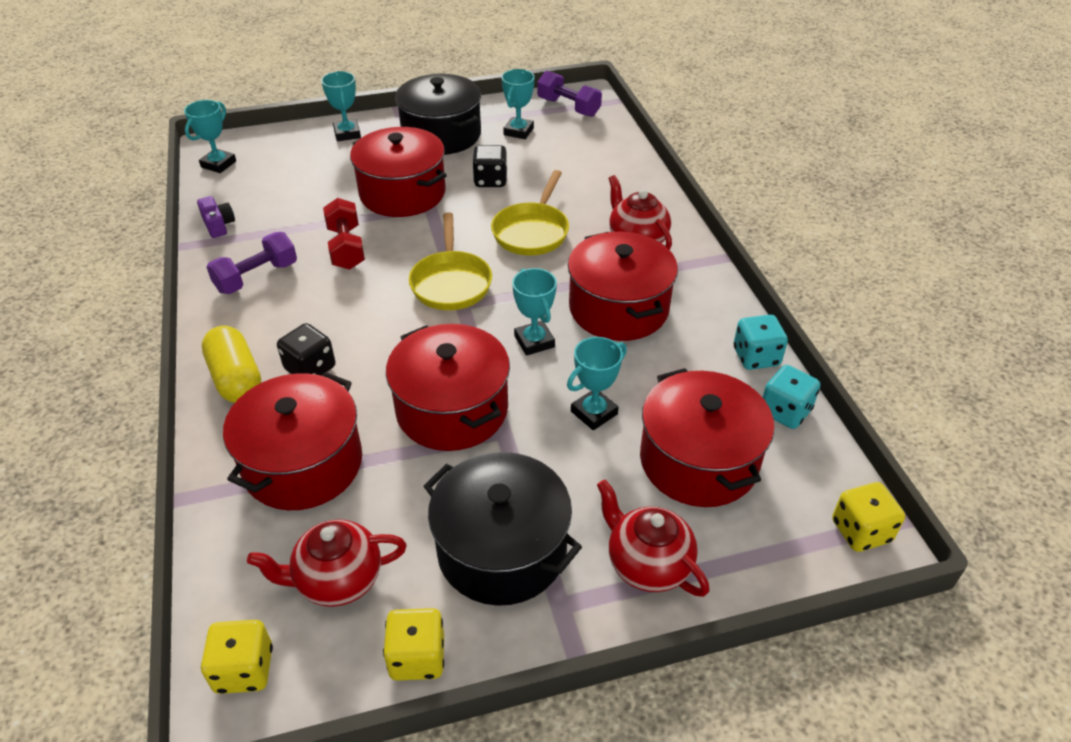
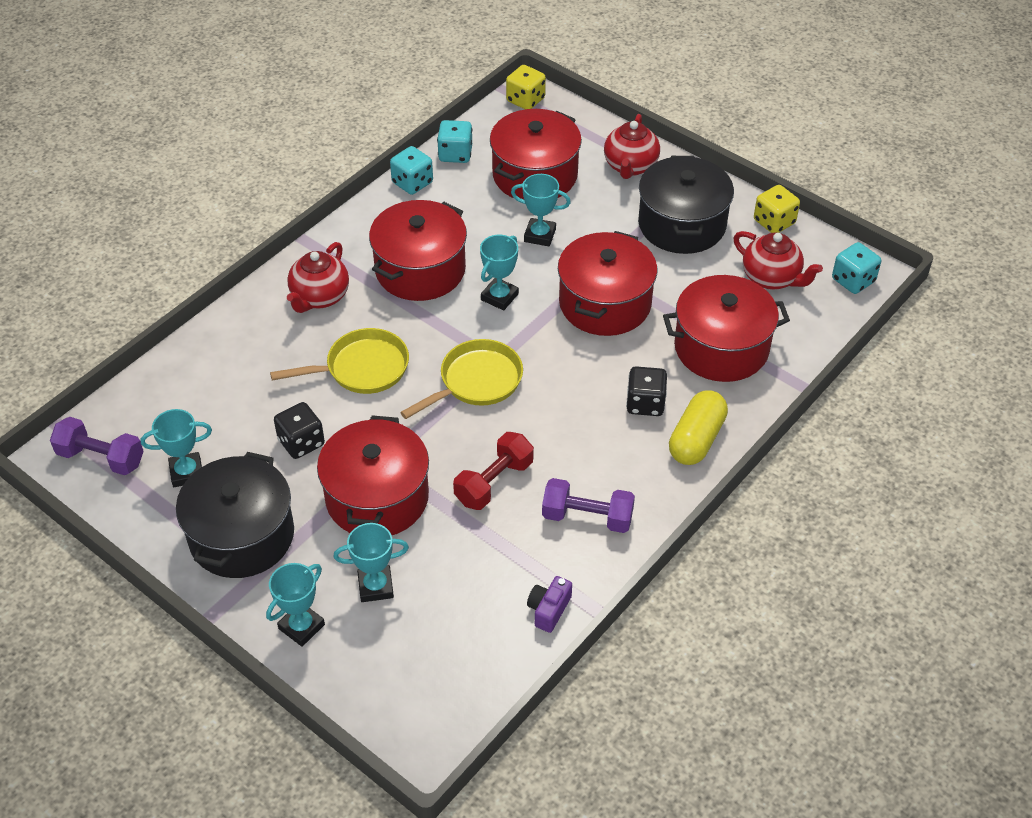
camera: 125 degrees left, 5 degrees up
(218, 164) = (455, 705): turquoise trophy -> turquoise trophy (375, 586)
(244, 669) = (853, 280): yellow dice -> turquoise dice
(568, 107) = (101, 458): purple dumbbell -> purple dumbbell turned 75 degrees counterclockwise

